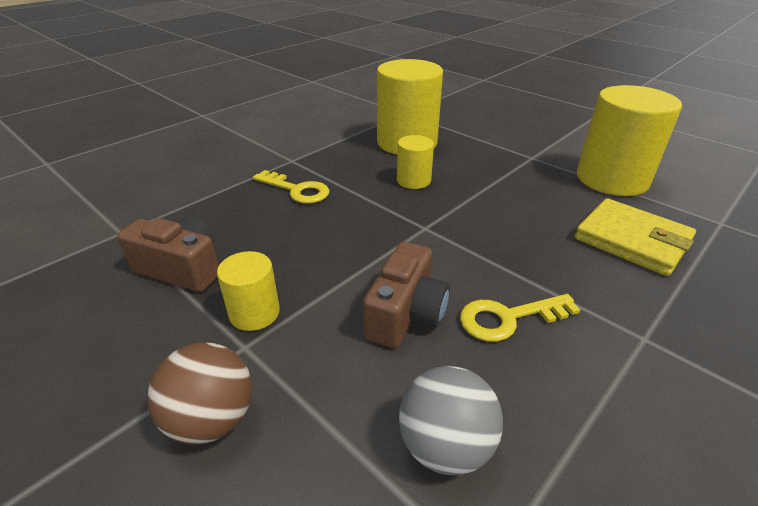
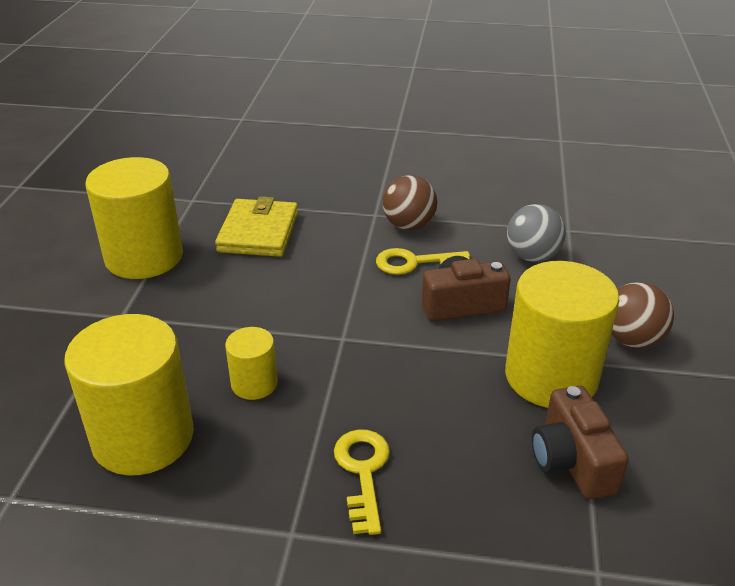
camera: 125 degrees left, 0 degrees up
(254, 313) = (551, 377): yellow cylinder -> yellow cylinder, size x2.01
(508, 318) = (414, 263): yellow key -> yellow key turned 135 degrees clockwise
(600, 356) = (409, 225): none -> brown ball

